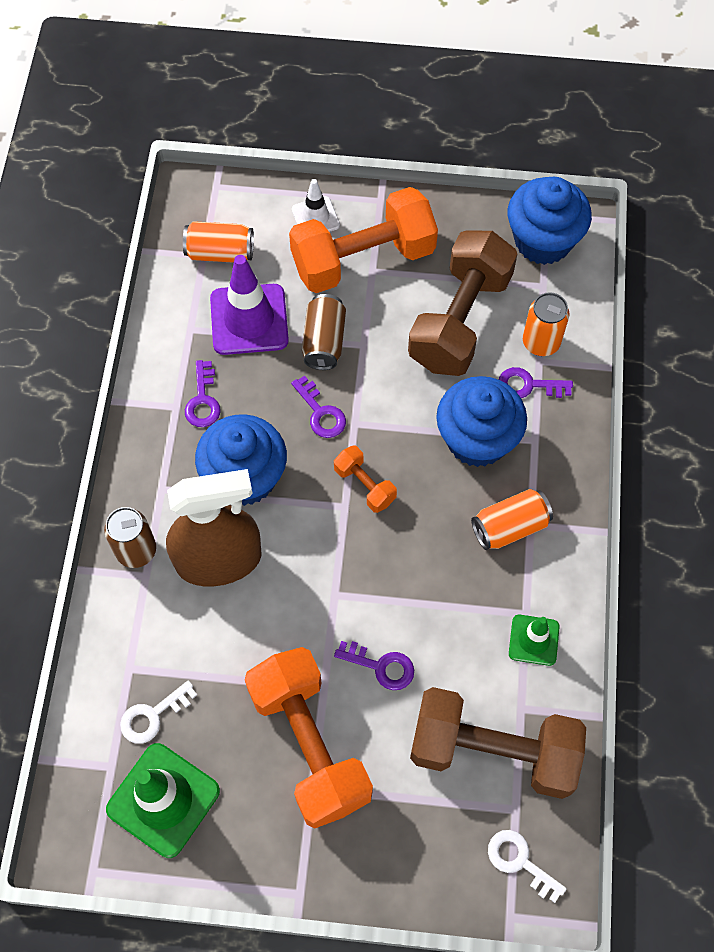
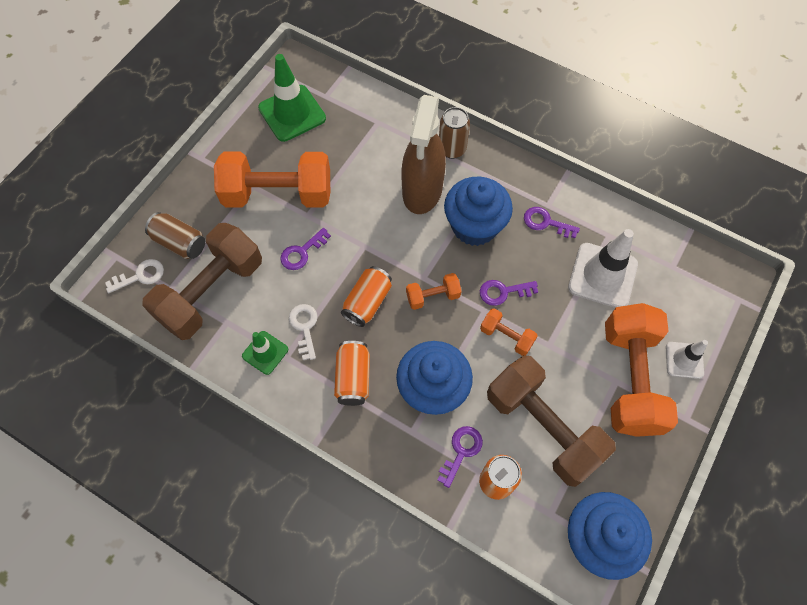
camera: 115 degrees right, 0 degrees up
(152, 716) = (342, 124): white key -> white key (304, 327)
(220, 252) = (671, 279): orange can -> orange can (367, 302)
(249, 319) = (602, 276): purple traffic cone -> white traffic cone
(324, 341) = (563, 318): brown can -> brown can (180, 243)
(375, 389) = (506, 336): none -> orange dumbbell

